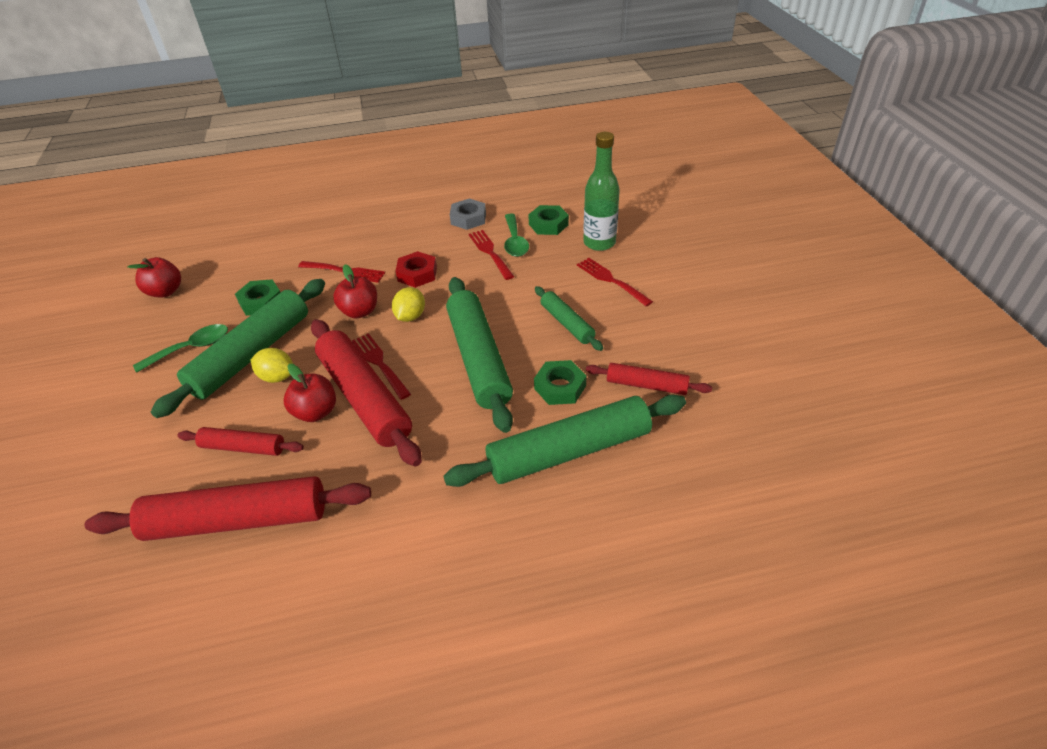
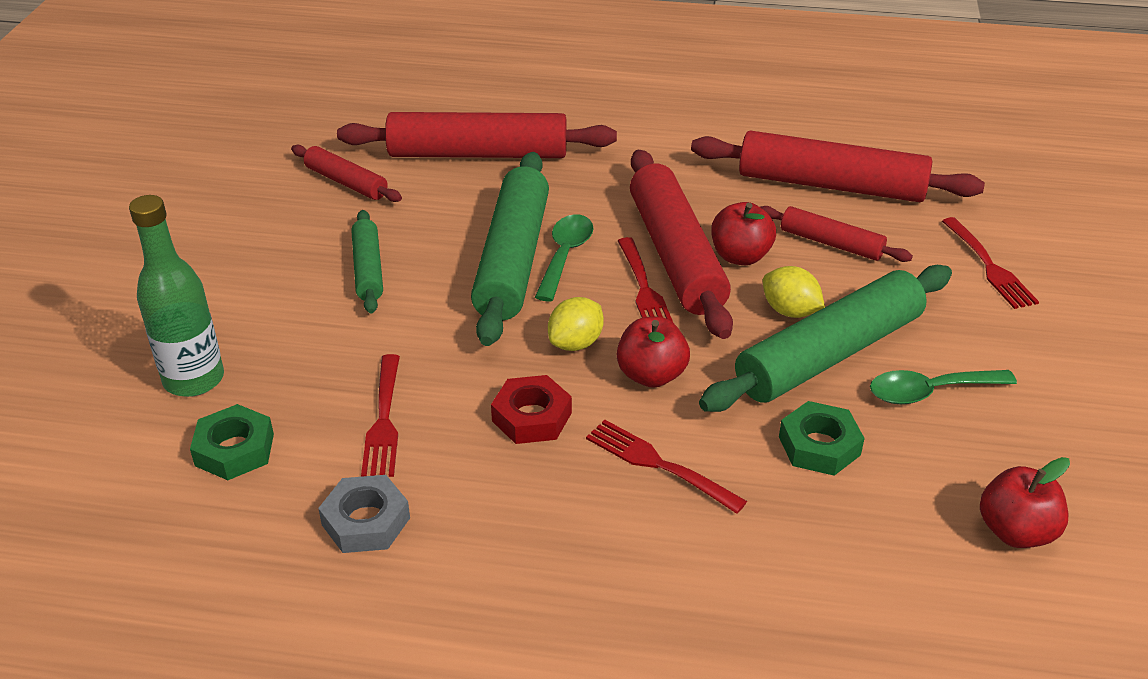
camera: 160 degrees left, 5 degrees down
(515, 241) = (324, 430): green spoon -> green spoon (565, 256)
(560, 387) = (440, 205): green nut -> none
(569, 451) = (478, 154): green rolling pin -> red rolling pin
(612, 281) = (248, 309): red fork -> red fork (988, 266)

